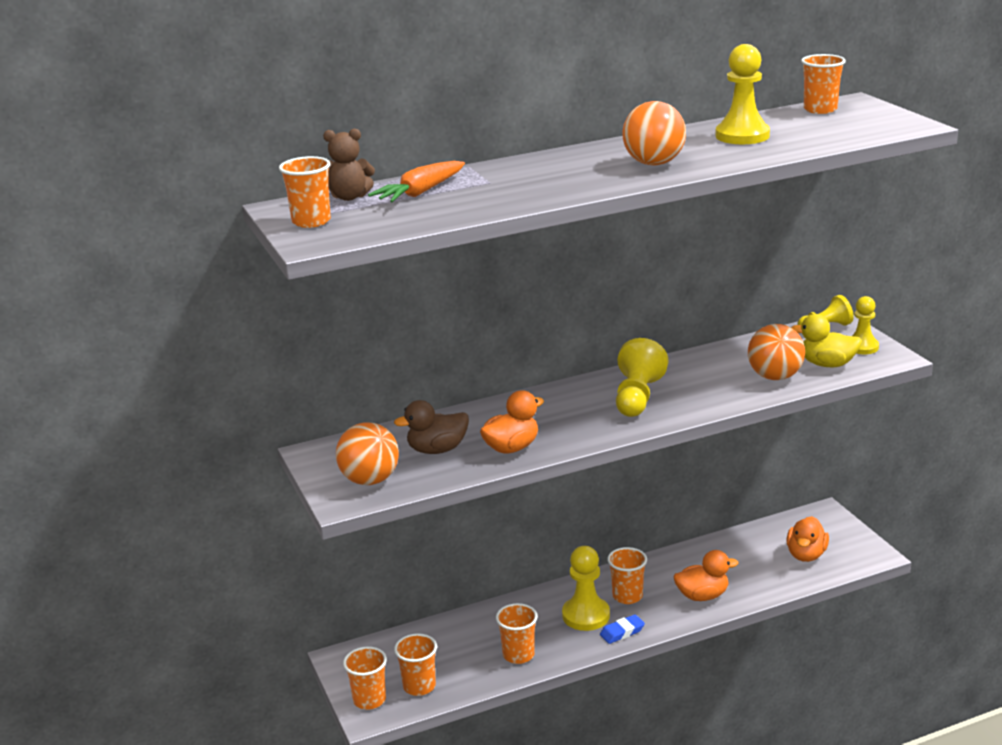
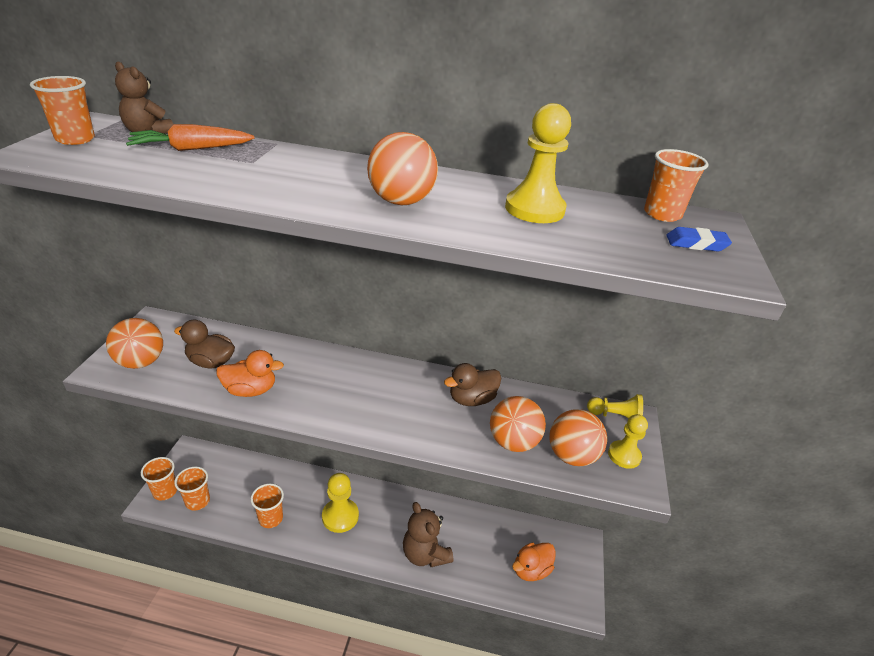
camera: 30 degrees right, 10 degrees up
(622, 632) = (344, 546): blue eraser -> blue eraser (696, 244)
(627, 596) = (380, 519): orange cup -> none
(637, 397) = (389, 397): yellow pawn -> none
(702, 596) = (425, 554): orange duck -> brown teddy bear
(704, 368) = (472, 399): none -> brown duck
(827, 364) = (571, 455): yellow duck -> orange ball

